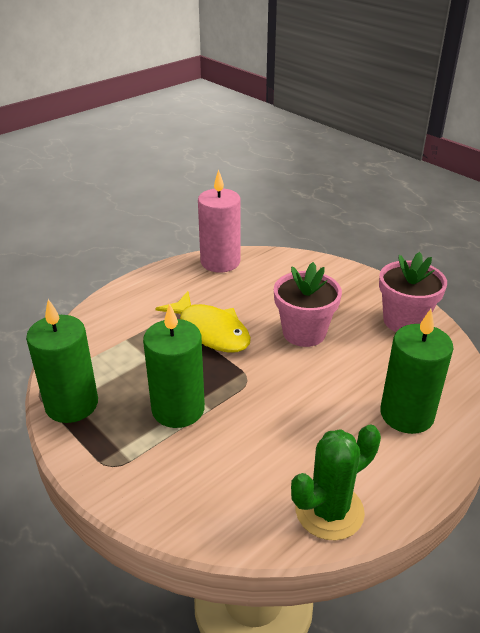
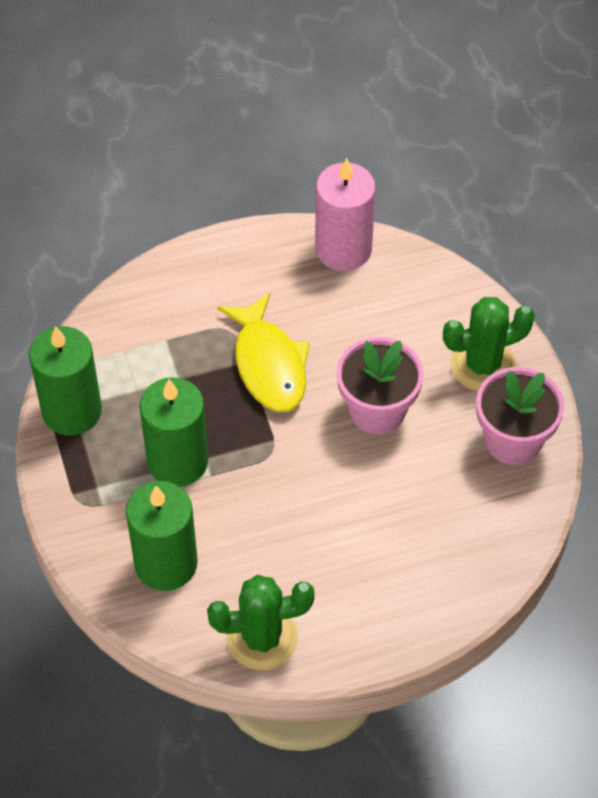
camera: 25 degrees right, 20 degrees up
(352, 290) = (482, 365): none -> green cactus
(406, 414) = (416, 567): green candle -> green candle (166, 563)

